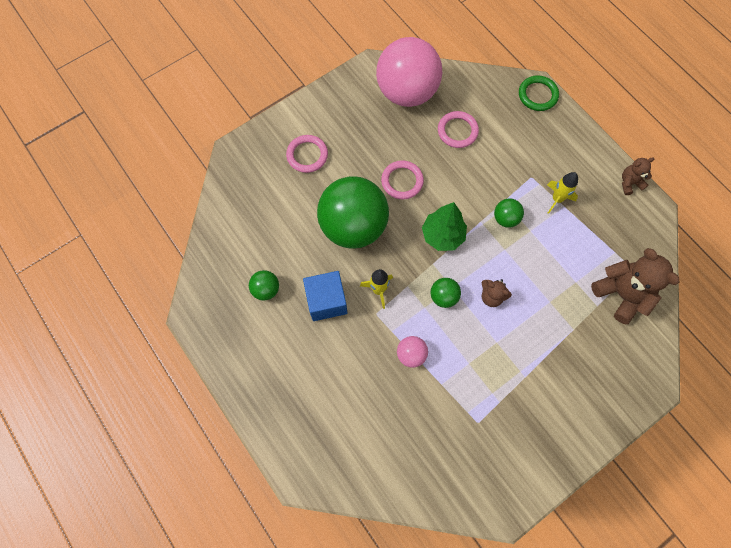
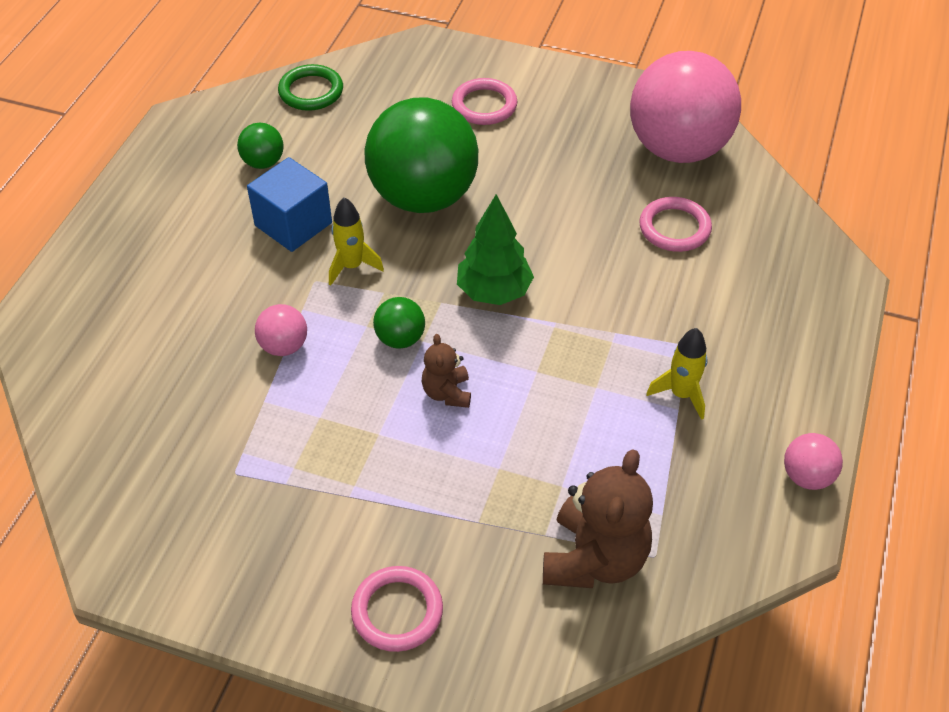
camera: 55 degrees right, 20 degrees down
(402, 181) = (537, 210): pink ring -> pink ring (397, 611)
(505, 218) = (588, 348): green ball -> none
(537, 95) = (834, 286): green ring -> green ring (311, 91)
(629, 183) = (807, 476): brown teddy bear -> pink ball

